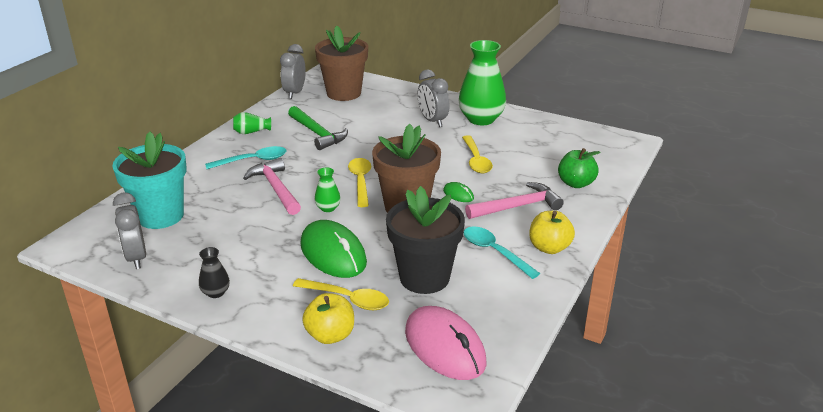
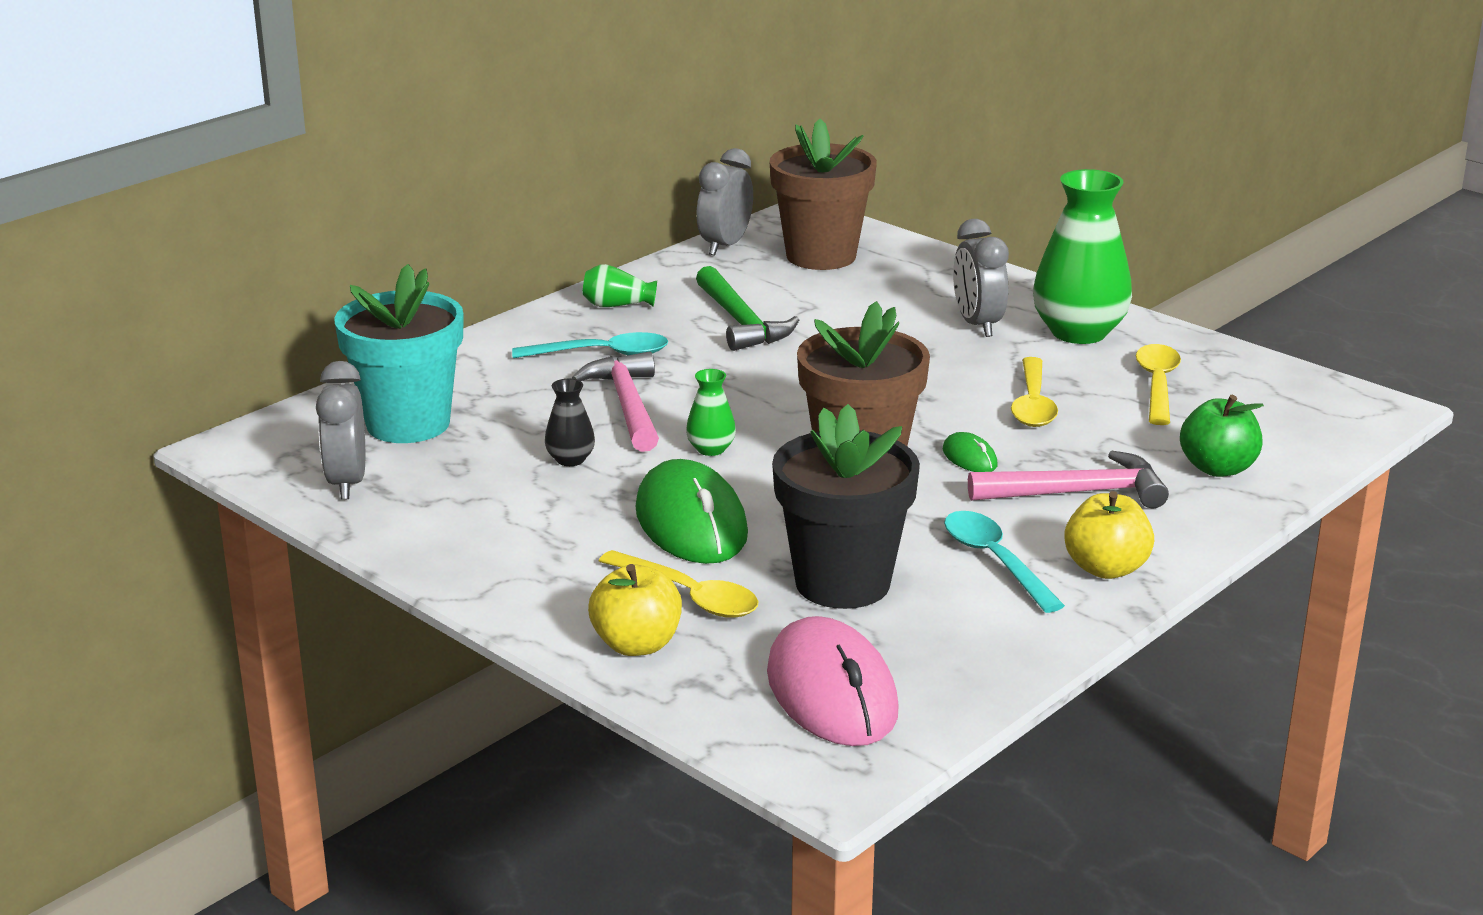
camera: 15 degrees right, 5 degrees down
(216, 292) = (463, 553): black vase -> black vase (570, 459)
(360, 181) = (790, 413): yellow spoon -> yellow spoon (1157, 385)

